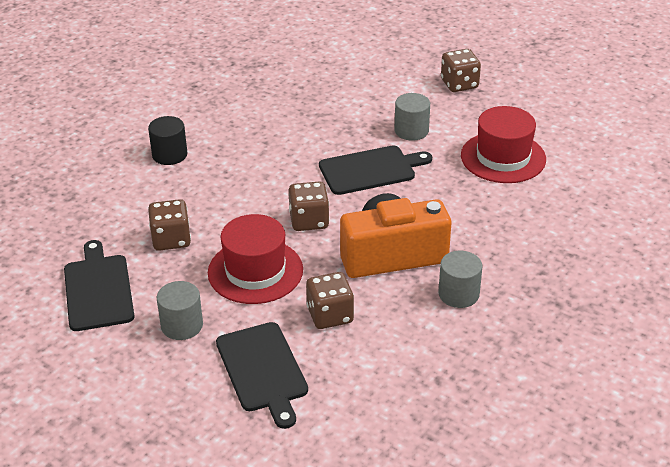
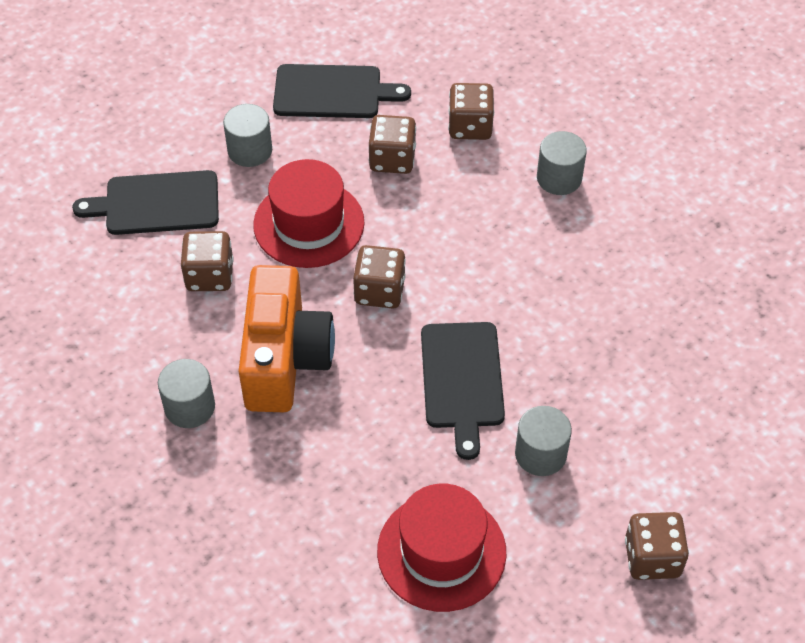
camera: 105 degrees right, 15 degrees up
(124, 205) = (470, 126): none -> brown dice
(169, 155) = (559, 178): black cylinder -> grey cylinder

